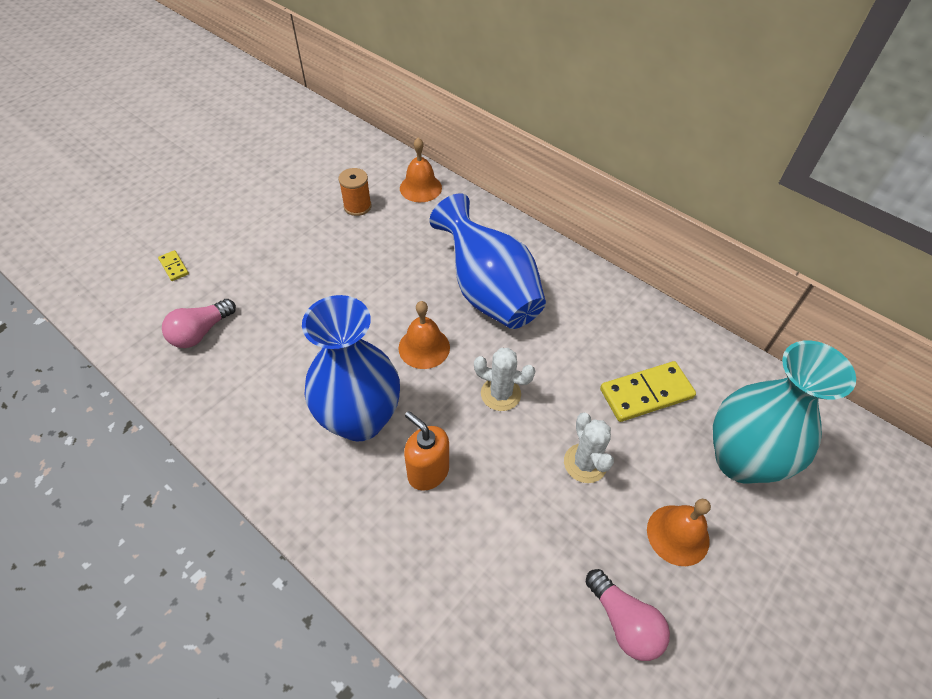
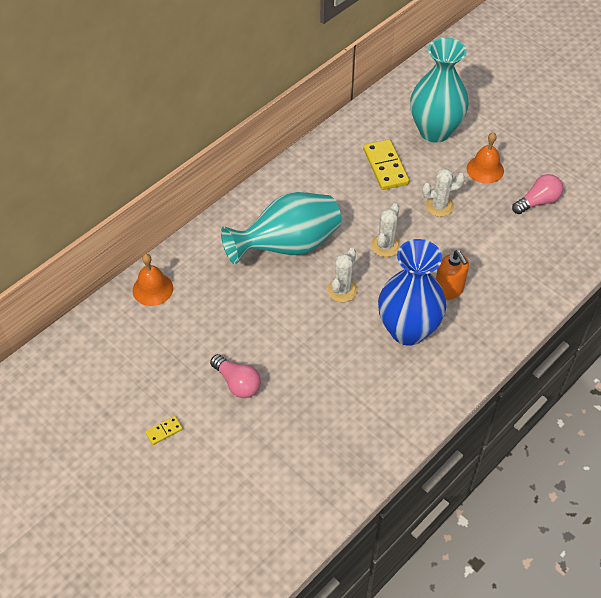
camera: 85 degrees left, 0 degrees up
(174, 267) = (238, 487): yellow domino -> yellow domino (164, 431)
(201, 332) = (320, 450): pink light bulb -> pink light bulb (237, 383)
(357, 206) = (172, 339): orange spool -> none
(424, 347) = (342, 290): orange bell -> white cactus
(428, 472) = (448, 290): orange soap dispenser -> orange soap dispenser turned 75 degrees counterclockwise
(488, 292) = (287, 246): blue vase -> turquoise vase

